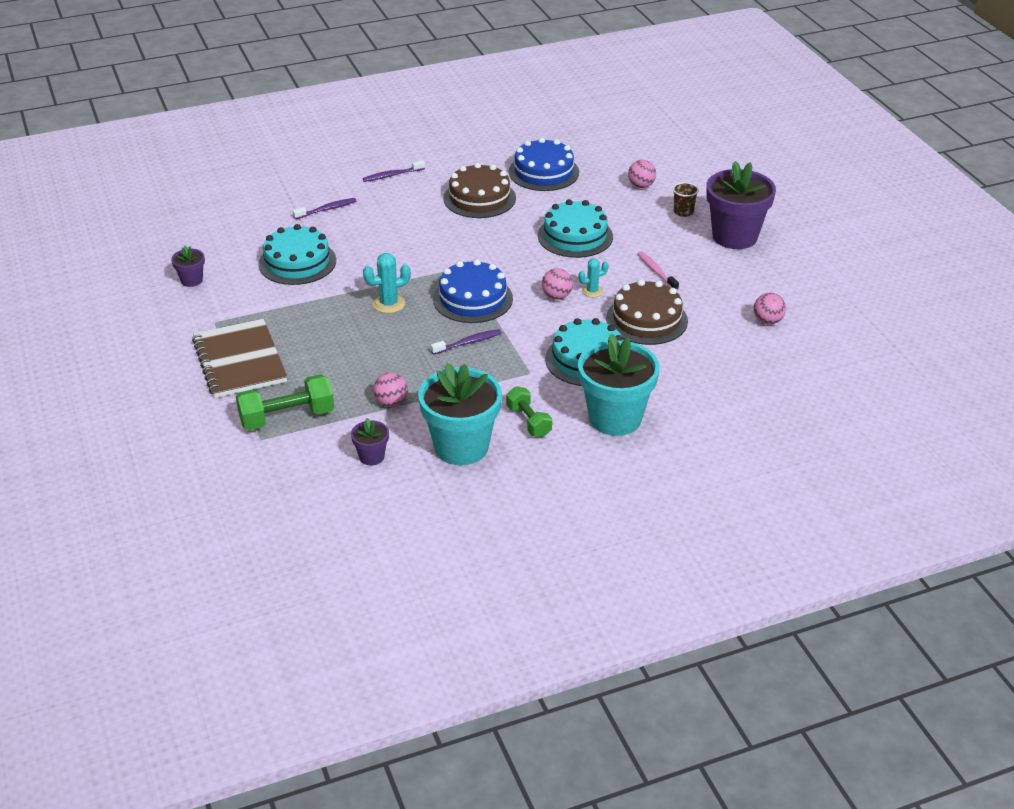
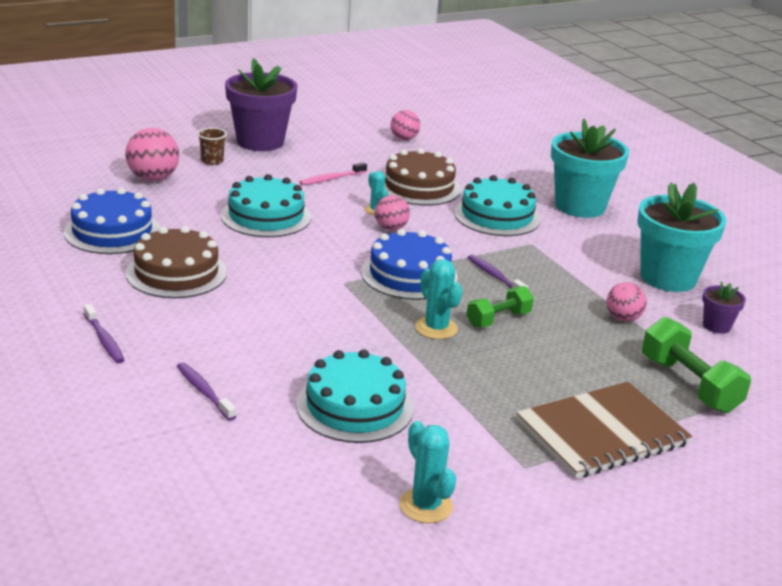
camera: 100 degrees left, 10 degrees down
(191, 280) = (426, 506): purple flower pot -> turquoise cactus
(528, 421) = (608, 245): green dumbbell -> green dumbbell (498, 319)
(641, 186) = (153, 178): pink ball -> pink ball, size x1.57

